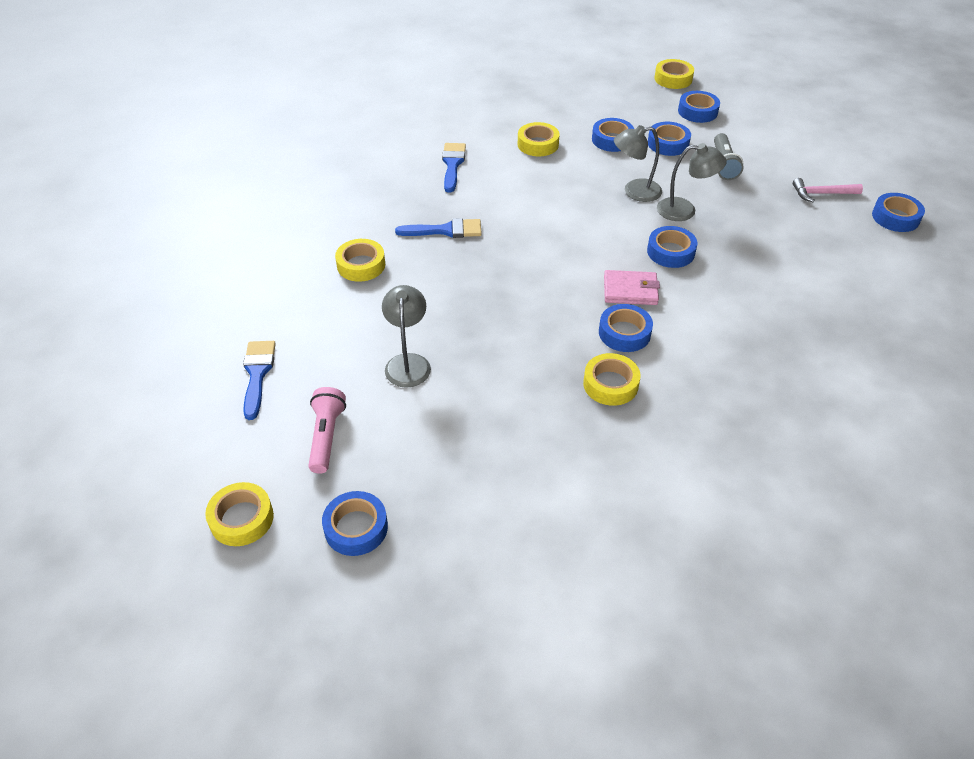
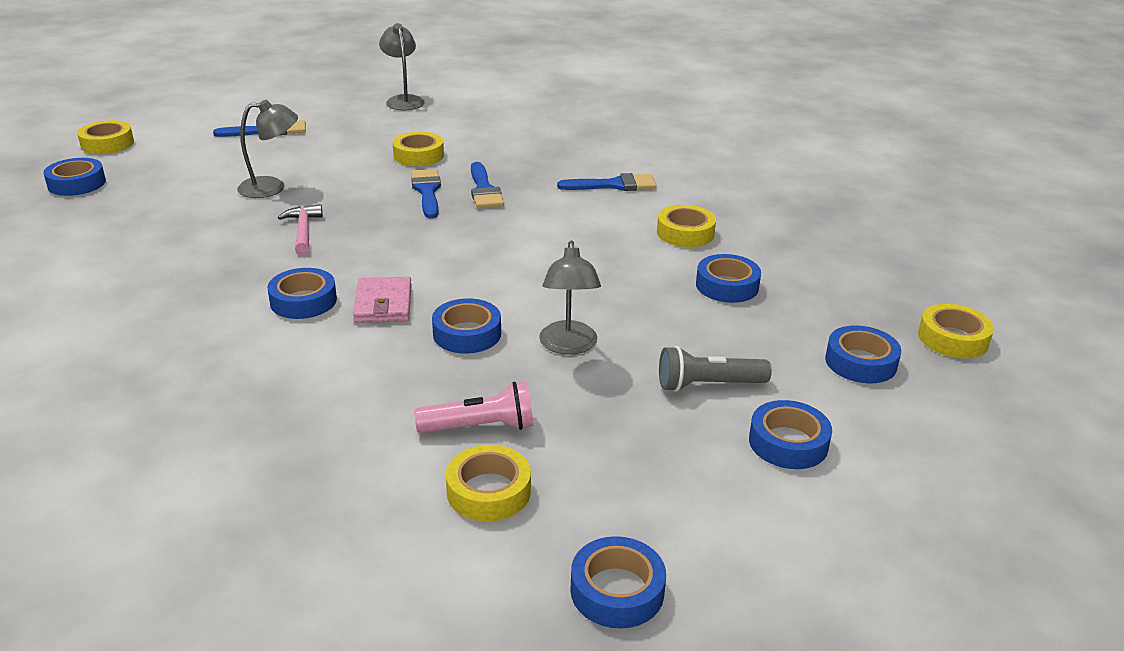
camera: 80 degrees right, 15 degrees down
(326, 436) = (185, 163): pink flashlight -> pink flashlight (480, 427)
(440, 262) = (427, 191): none -> blue brush
(610, 384) = (218, 293): yellow tape -> yellow tape (488, 491)
(634, 191) = (601, 305): grey lamp -> grey lamp (403, 100)
(668, 144) = (743, 333): blue tape -> blue tape (788, 443)
(821, 194) = (663, 493): pink hammer -> pink hammer (303, 231)

